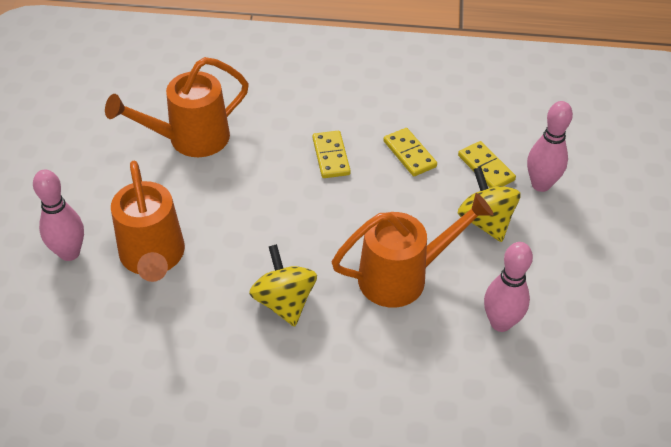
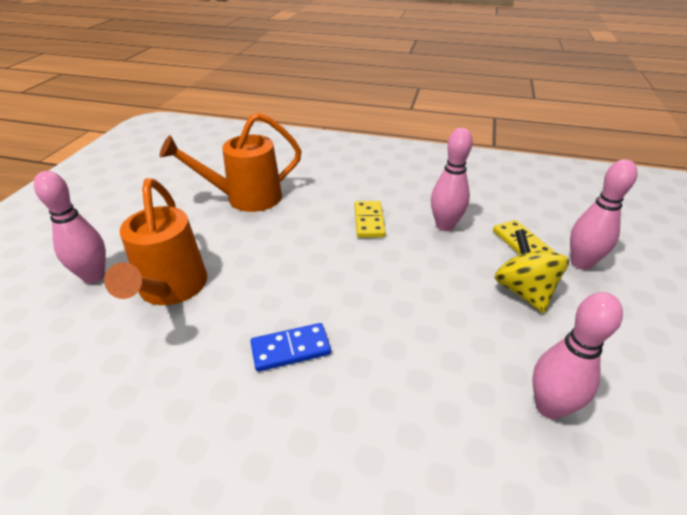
camera: 10 degrees right, 10 degrees down
(284, 302) = (290, 349): yellow spinning top -> blue domino
(403, 276) = (429, 337): orange watering can -> none
(409, 154) = (445, 226): yellow domino -> pink bowling pin

